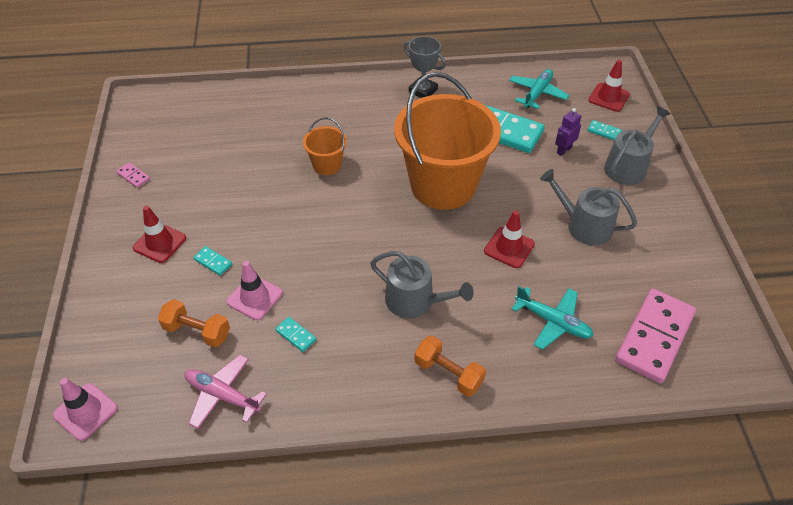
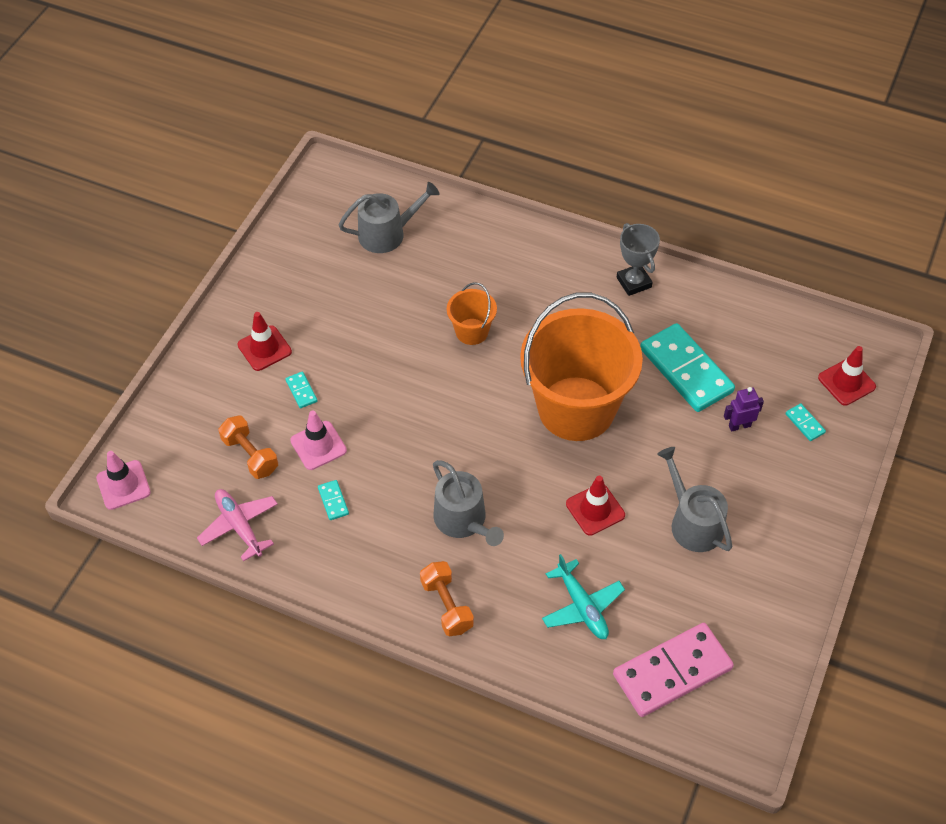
camera: 30 degrees right, 5 degrees up
(133, 176) = (278, 262): pink domino -> none
(537, 93) = (764, 341): turquoise plane -> none
(628, 166) = (798, 478): grey watering can -> grey watering can (387, 234)

